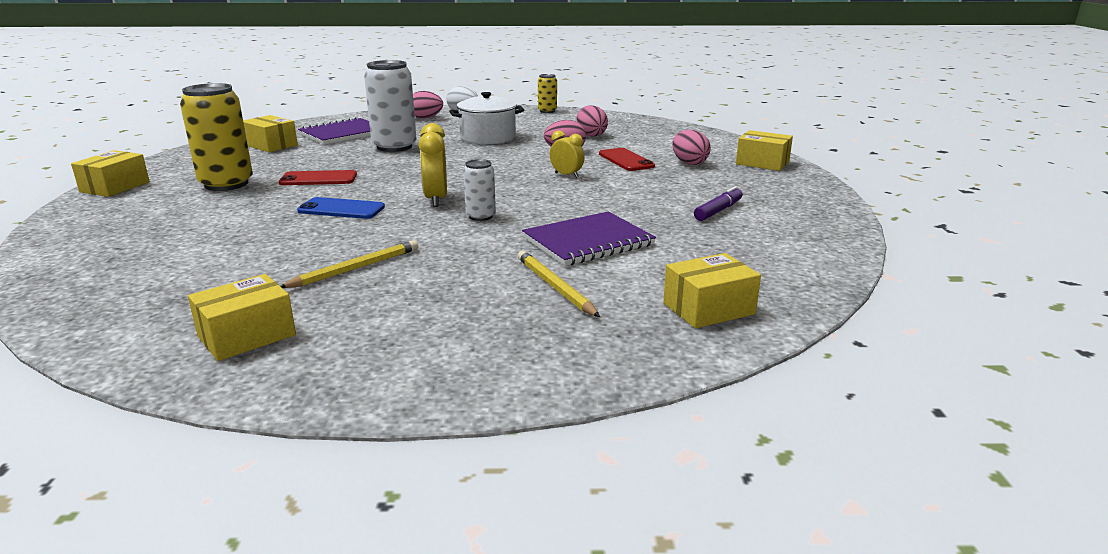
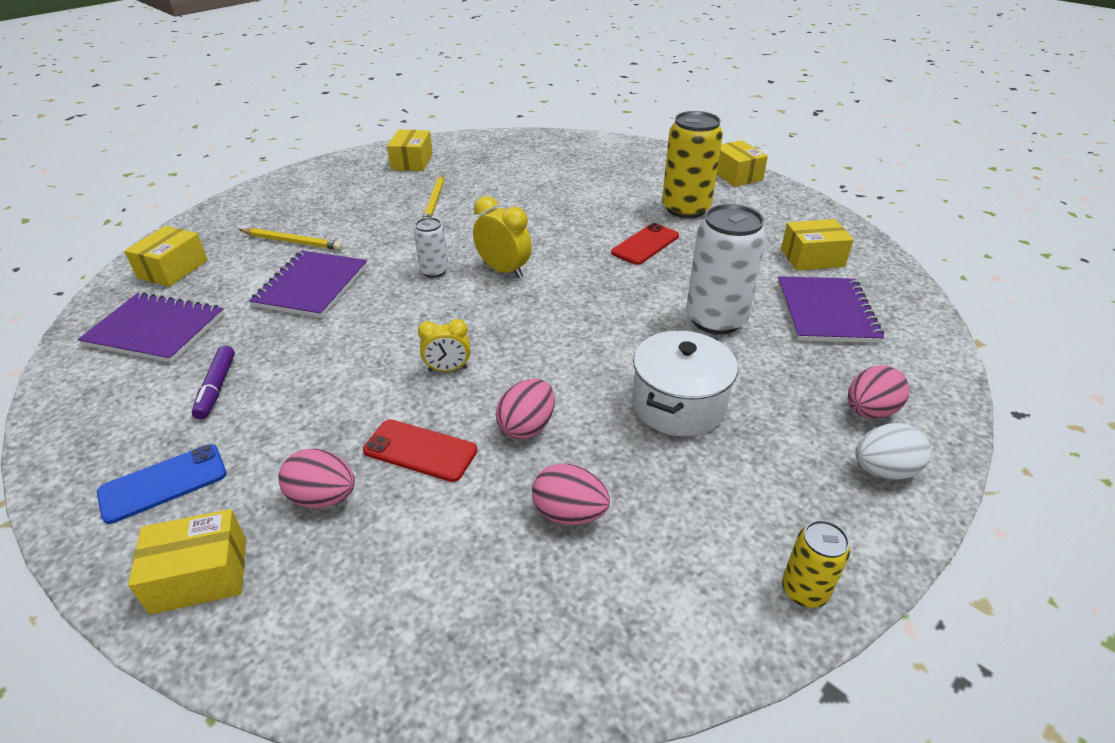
camera: 135 degrees right, 15 degrees up
(341, 209) = (547, 229): blue phone -> blue phone (163, 483)
(750, 258) = (155, 330): none -> purple notebook

